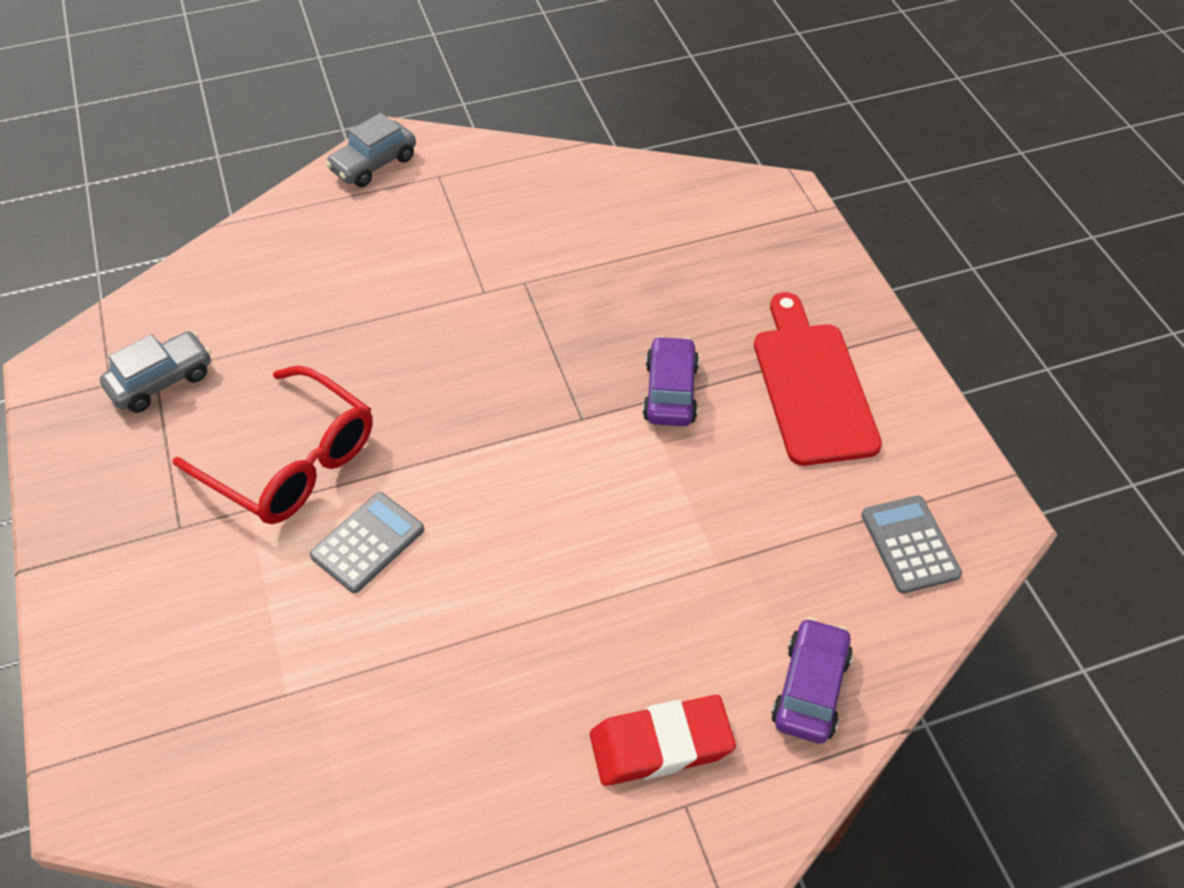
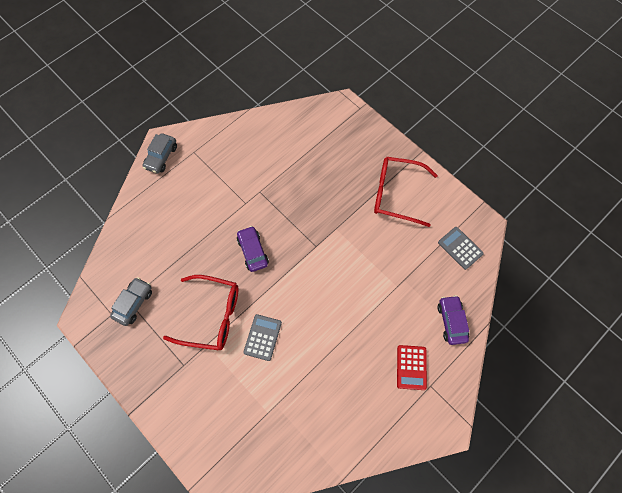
camera: 25 degrees left, 15 degrees up
(661, 744) = (411, 367): red eraser -> red calculator
(670, 392) = (344, 219): purple car -> purple car (253, 251)
(812, 386) = (395, 194): red cutting board -> red glasses

